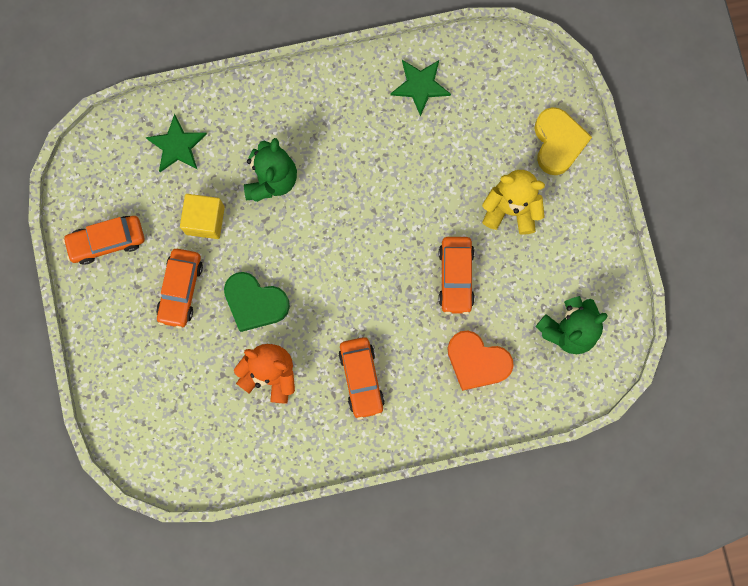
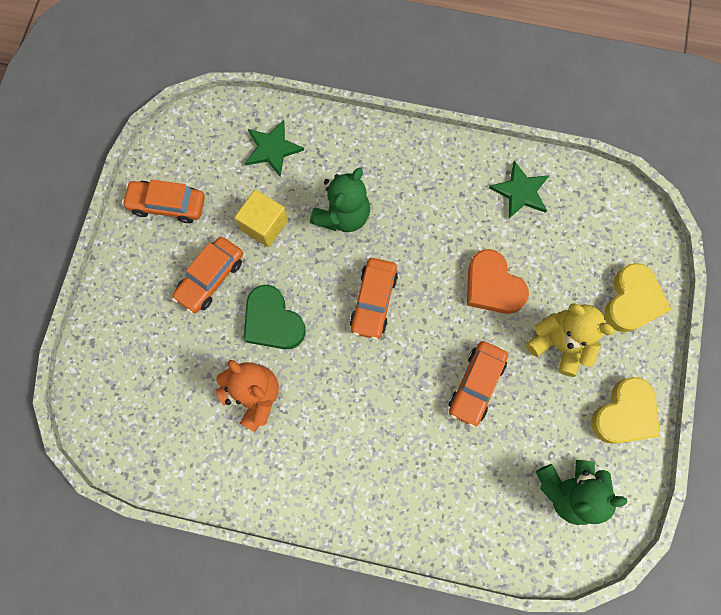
camera: 25 degrees right, 5 degrees down
(361, 378) = (338, 442): orange car -> orange car (373, 301)
(477, 362) = (460, 479): orange heart -> orange heart (492, 286)
(589, 244) = (624, 414): none -> yellow heart

